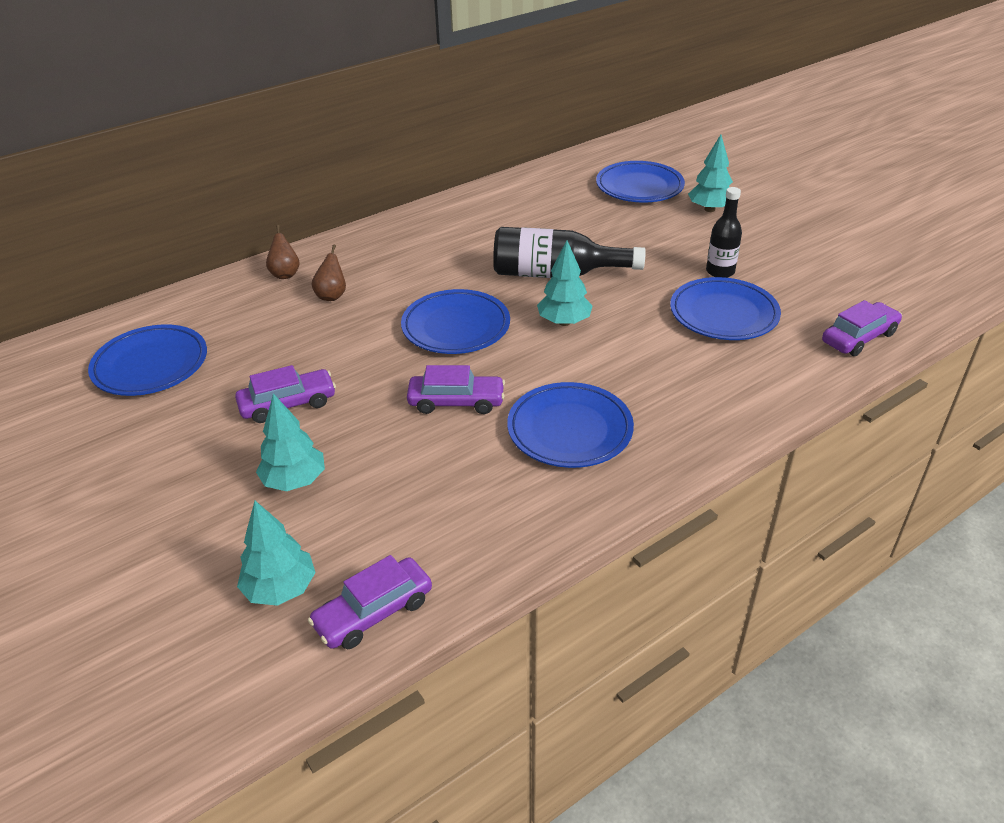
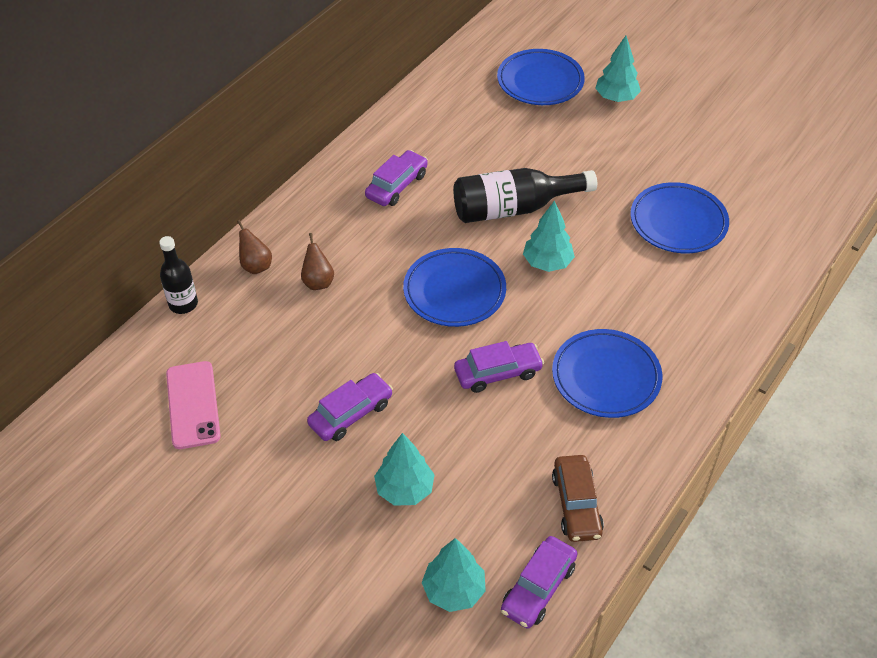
camera: 20 degrees left, 10 degrees up
(150, 365) = (193, 405): blue plate -> pink phone
(467, 540) = (576, 504): none -> brown car
(720, 272) = (656, 173): black bottle -> black bottle (183, 304)
(859, 338) = (795, 222): purple car -> purple car (397, 185)

